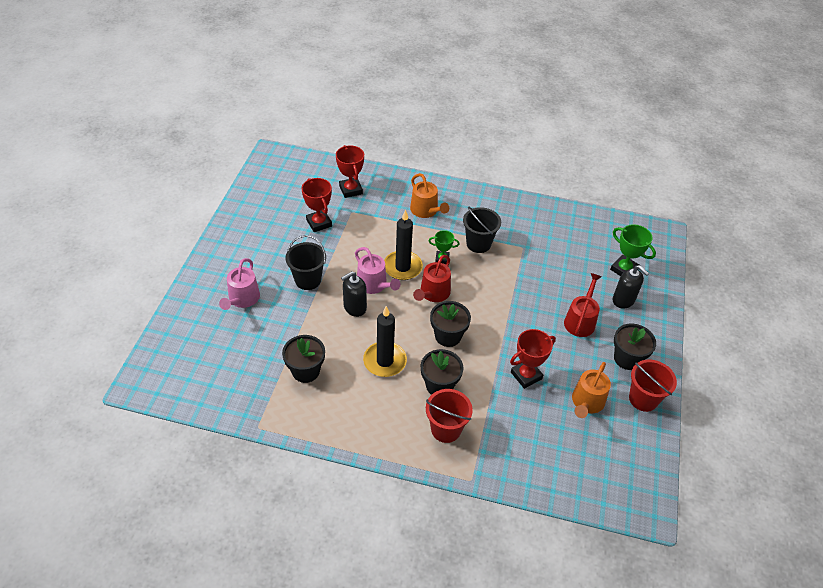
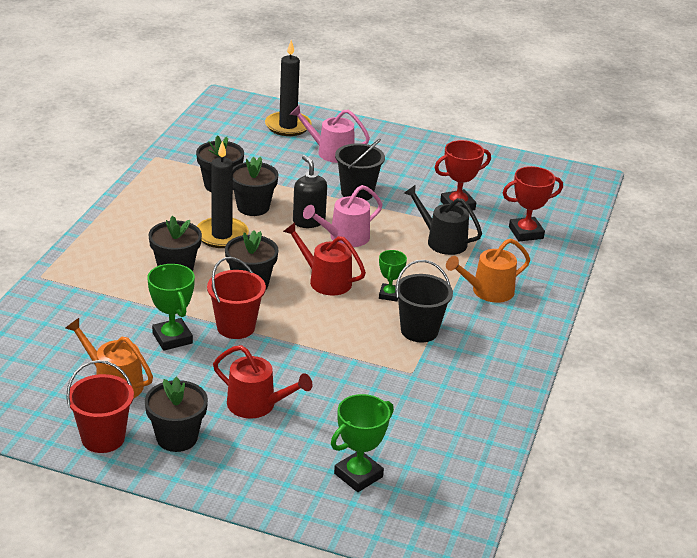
camera: 95 degrees right, 15 degrees down
(339, 344) = (253, 207): none -> black flower pot
(369, 231) = (442, 241): none -> black watering can
(402, 267) = (375, 261): black candle -> black candle (288, 126)
(446, 429) = (113, 267): red bucket -> red bucket (236, 327)
(526, 375) = (172, 338): red trophy -> green trophy
(623, 300) = (291, 459): black soap dispenser -> none

